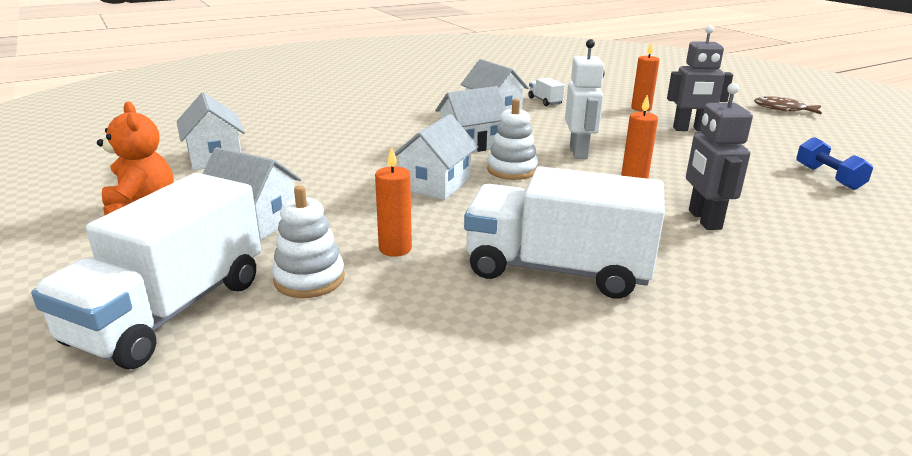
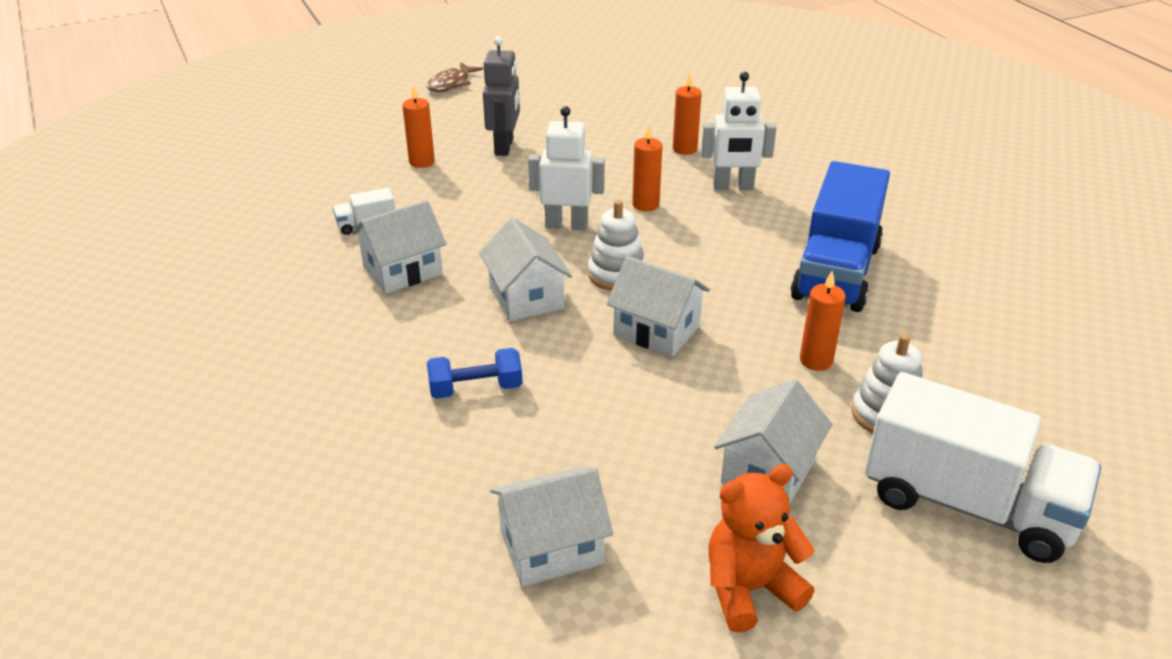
camera: 85 degrees left, 10 degrees up
(557, 270) = (836, 272): white truck -> blue truck
(704, 220) = (733, 187): grey robot -> white robot
(766, 197) = (684, 149): none -> orange candle
(828, 177) = (641, 111): blue dumbbell -> blue dumbbell (475, 388)

